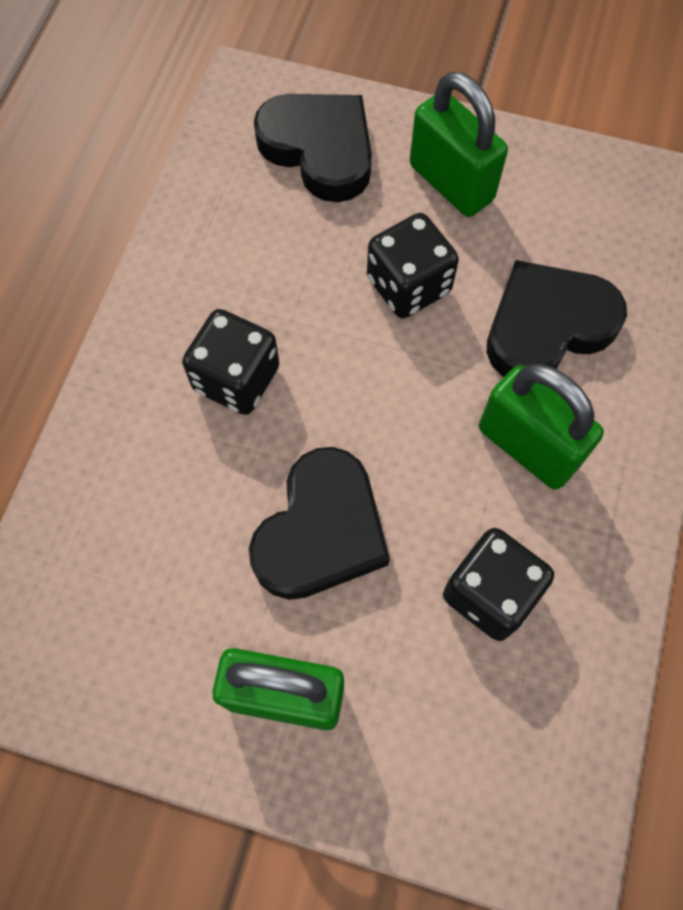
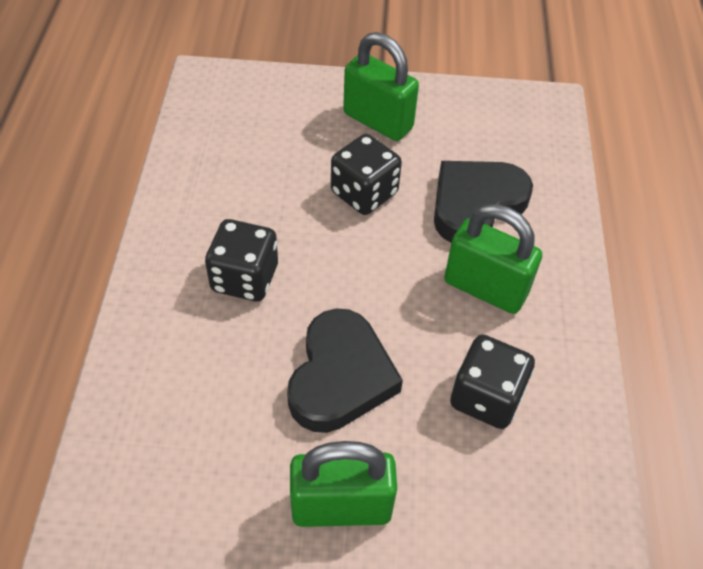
camera: 15 degrees left, 15 degrees down
(319, 150) = (272, 113): black heart -> none

